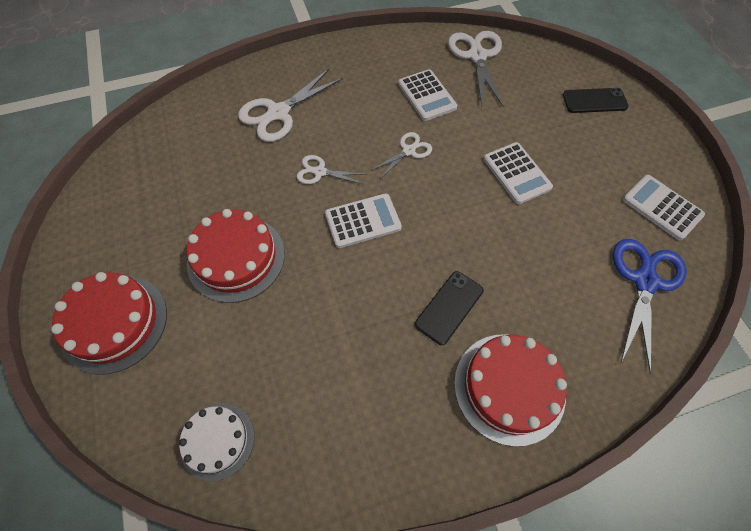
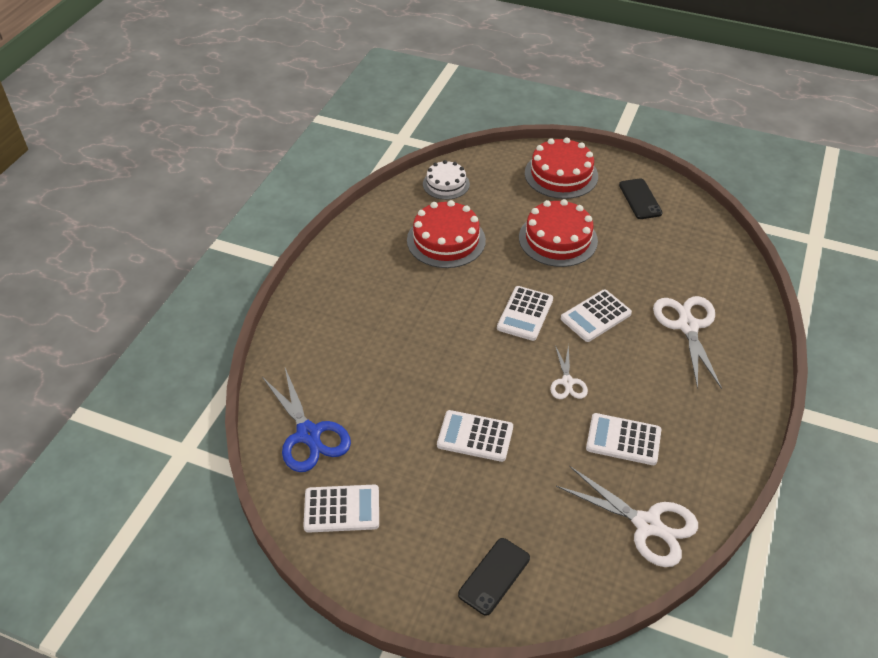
camera: 130 degrees right, 15 degrees down
(319, 172) = (596, 316): white scissors -> white calculator
(449, 307) = (413, 315): black phone -> black phone (640, 199)
(509, 387) = (336, 307): red cake -> red cake (446, 240)

